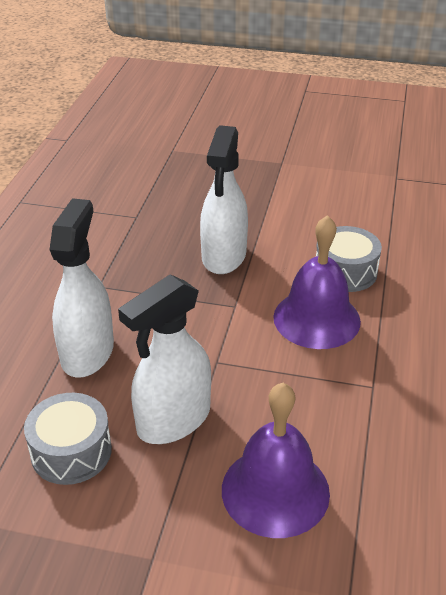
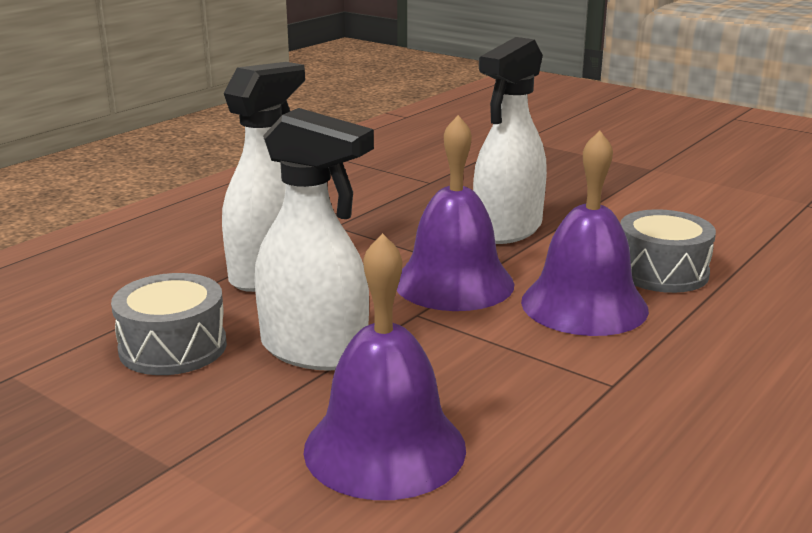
camera: 25 degrees right, 15 degrees down
(173, 420) = (315, 351): white spray bottle -> white spray bottle turned 135 degrees counterclockwise
(222, 323) = (454, 283): none -> purple bell

